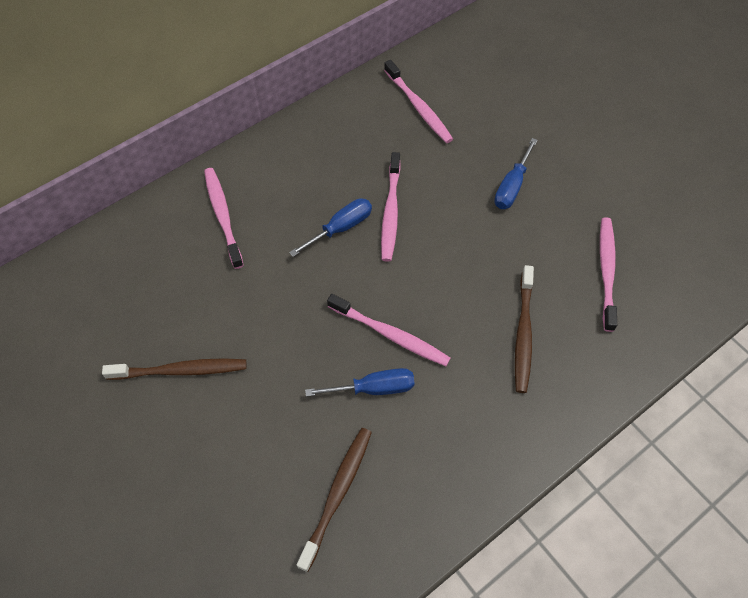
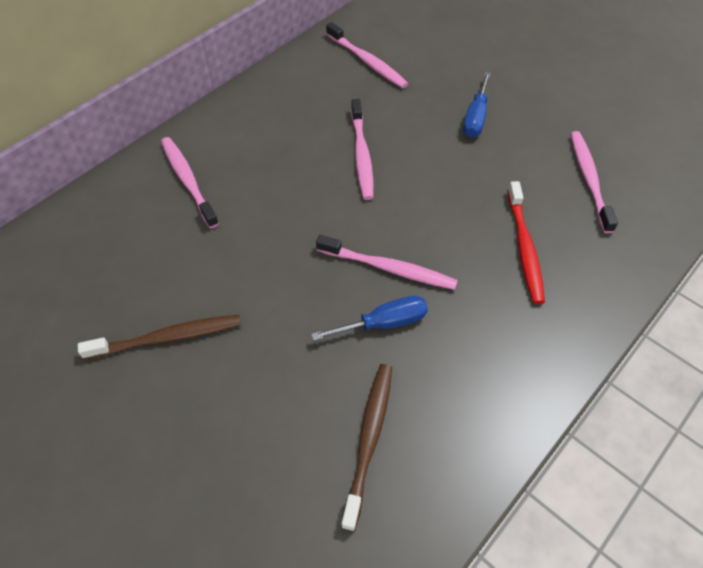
camera: 10 degrees left, 5 degrees down
(341, 228) = (314, 176): blue screwdriver -> none
(523, 334) = (524, 248): brown toothbrush -> red toothbrush

